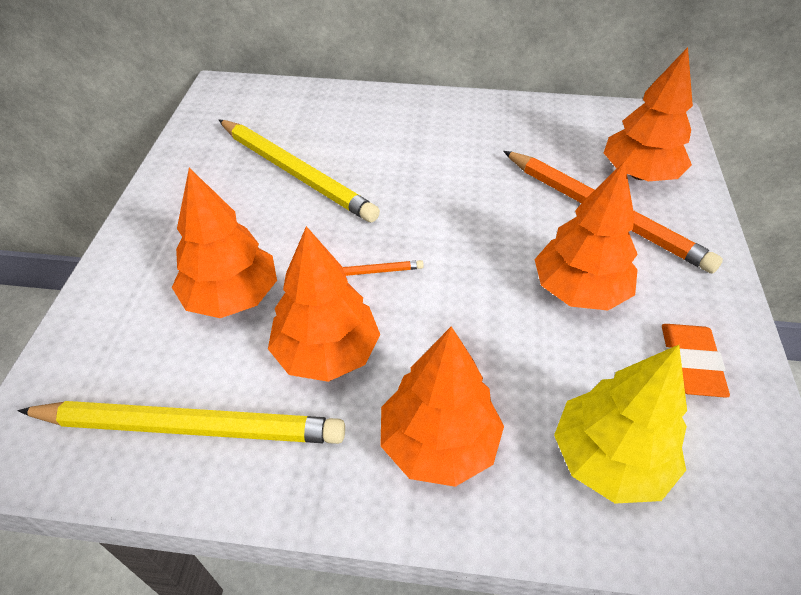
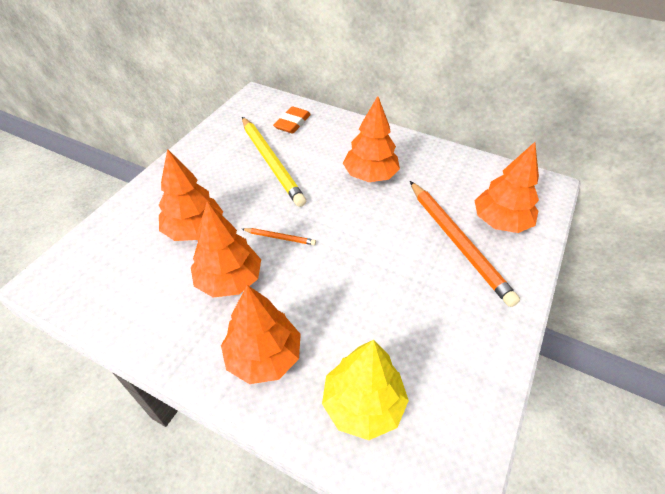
camera: 20 degrees right, 0 degrees up
(190, 427) = (134, 299): yellow pencil -> none
(579, 290) = (408, 290): orange tree -> orange tree (370, 175)
(690, 363) = (455, 363): orange eraser -> orange eraser (292, 123)

